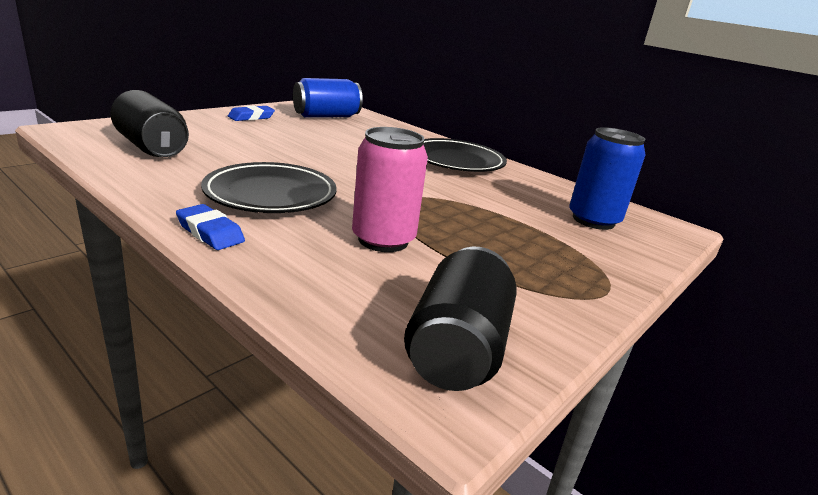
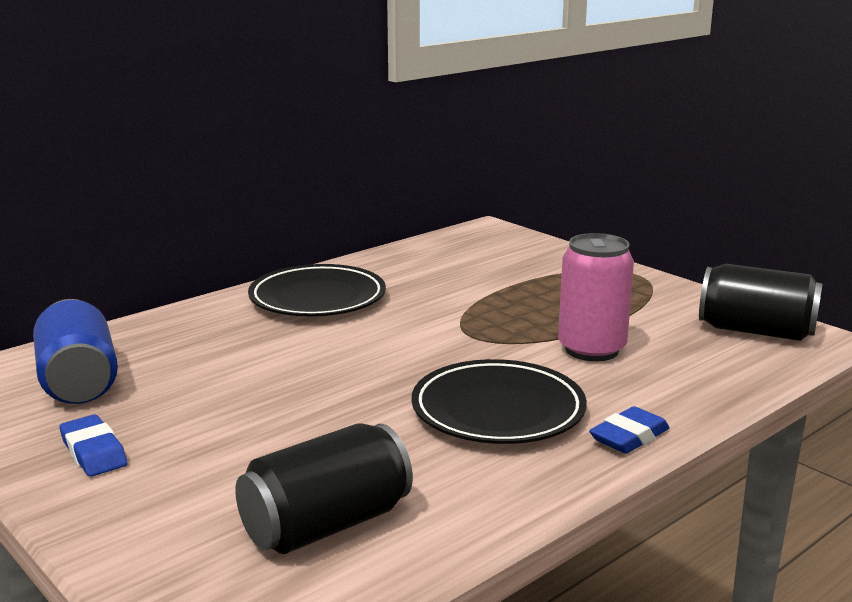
camera: 80 degrees left, 5 degrees down
(593, 220) = (487, 256): blue can -> none

